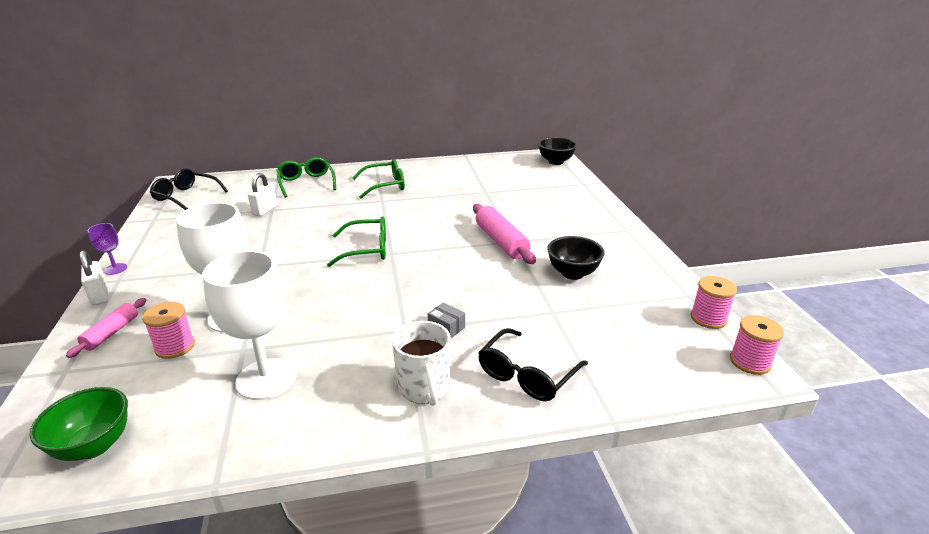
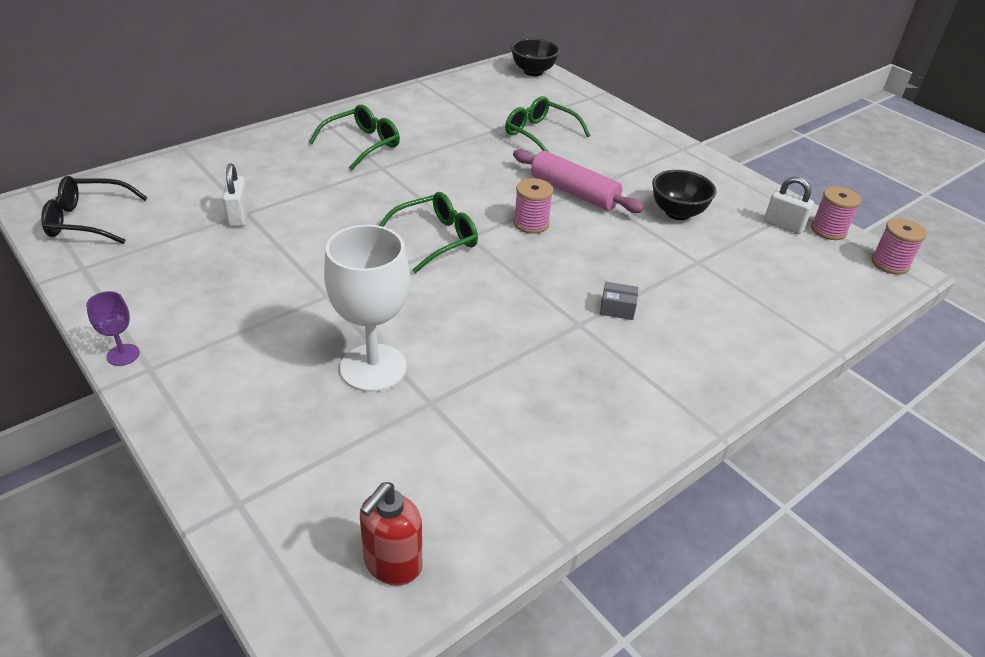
camera: 30 degrees left, 10 degrees up
(94, 446) = (392, 564): green bowl -> red soap dispenser
(100, 296) = (152, 397): white padlock -> white padlock (783, 225)
(111, 333) = (237, 438): pink rolling pin -> none
(175, 347) = (344, 426): pink spool -> pink spool (531, 223)
(266, 379) = (495, 424): white goblet -> none
(306, 183) = (250, 162): green glasses -> green glasses (540, 134)
(424, 388) = (660, 378): white mug -> none
(527, 375) = (734, 334): black glasses -> none

